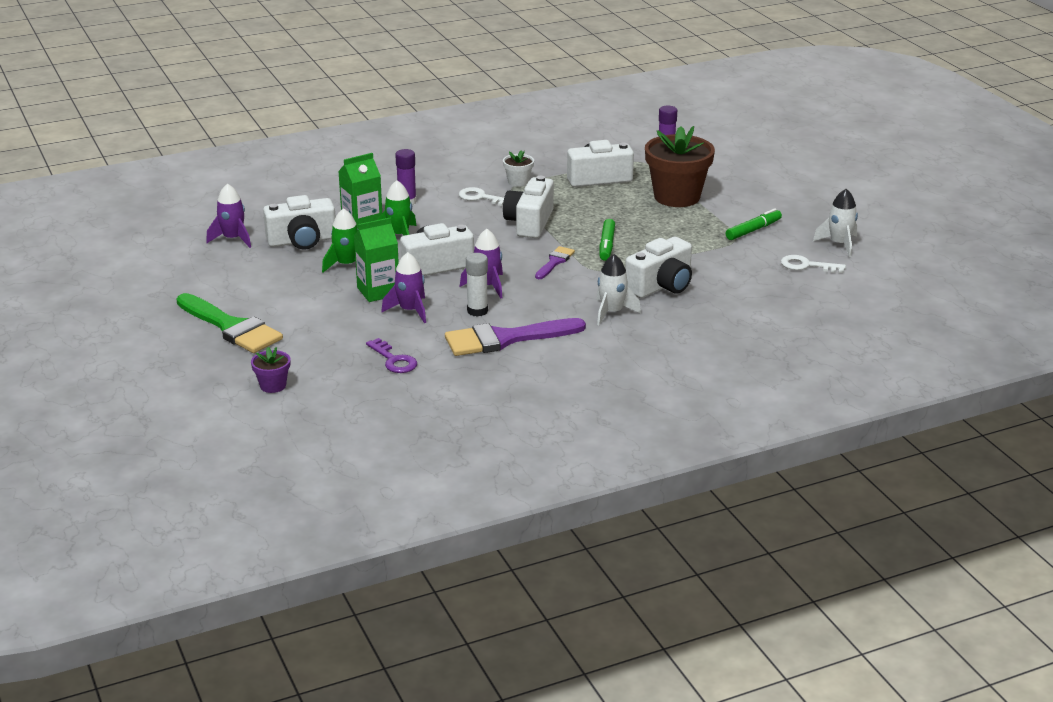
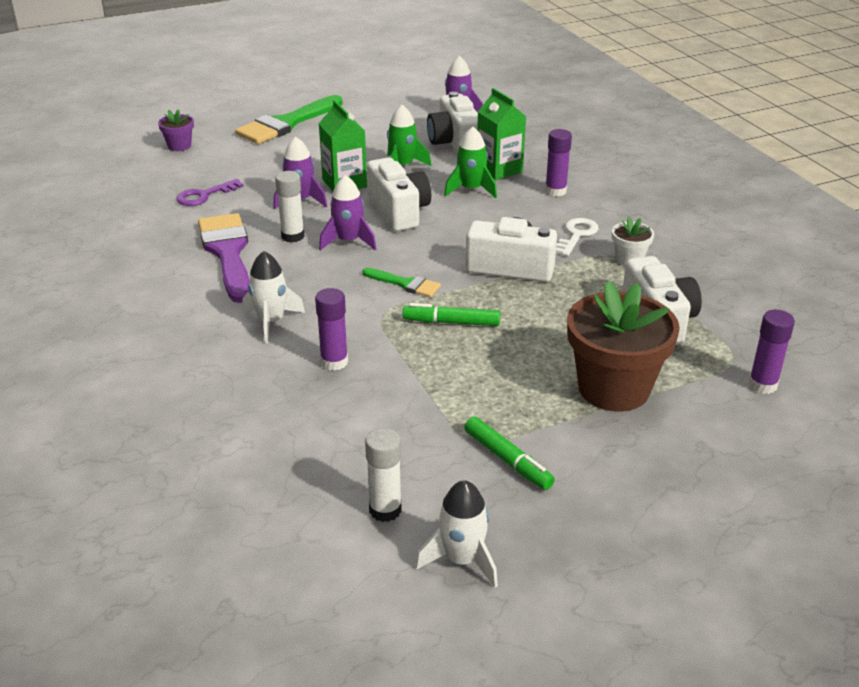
camera: 90 degrees right, 5 degrees up
(555, 262) = (405, 284): purple brush -> green brush
(661, 286) = (334, 362): white camera -> purple glue stick
(807, 265) = (385, 510): white key -> white glue stick

